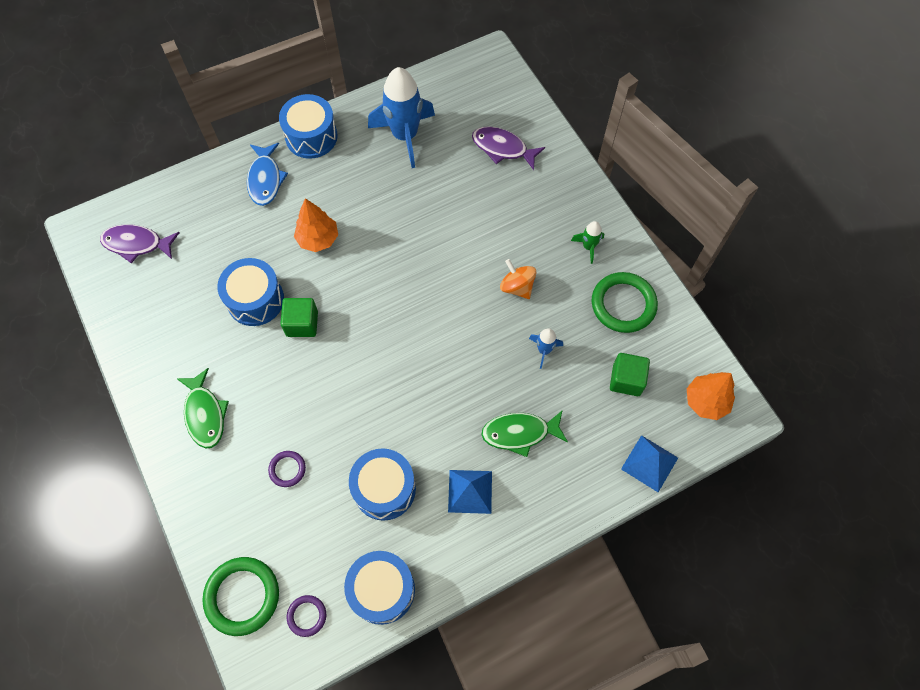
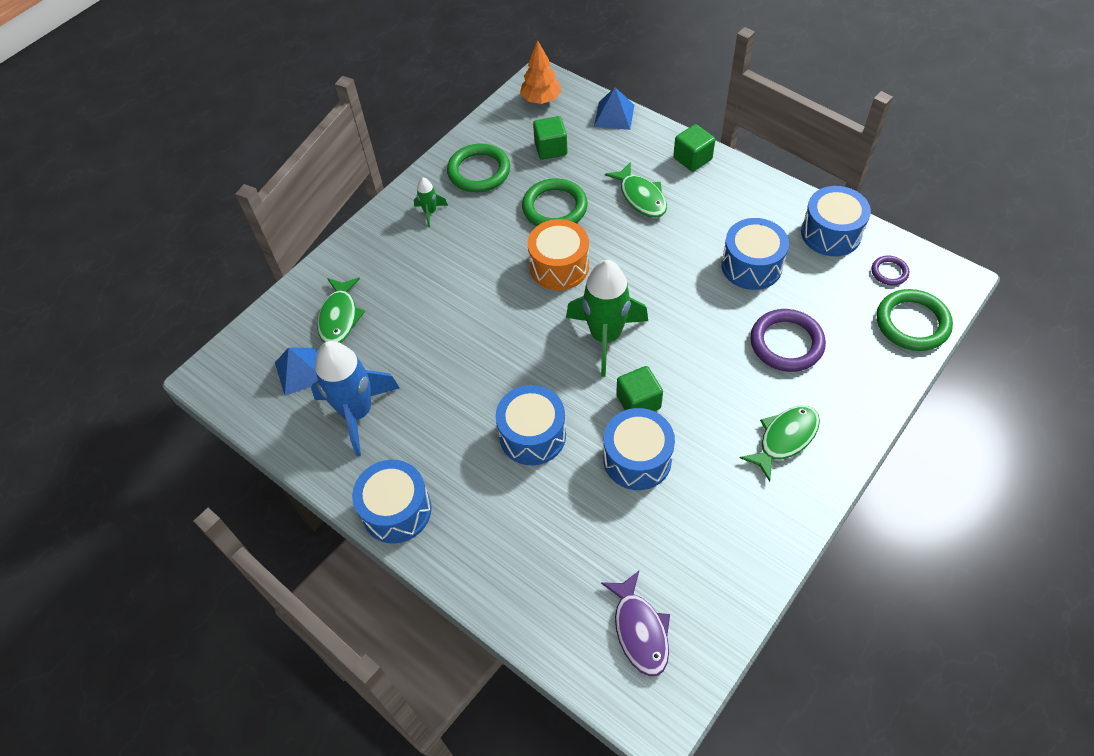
camera: 110 degrees left, 10 degrees down
(265, 179) = (480, 530): blue fish -> none
(287, 469) = (786, 343): purple ring -> purple ring, size x1.92
(318, 239) = (532, 435): orange tree -> blue drum
(377, 328) = (605, 337): none -> green rocket
(470, 491) = (712, 210): blue pyramid -> blue pyramid (300, 371)
(471, 324) = (559, 266): none -> orange drum
(502, 148) = (339, 317): purple fish -> green fish
(517, 287) = (500, 248): orange spinning top -> none
(544, 350) = (554, 207): blue rocket -> green ring
(549, 510) = (692, 159): none -> green cube

